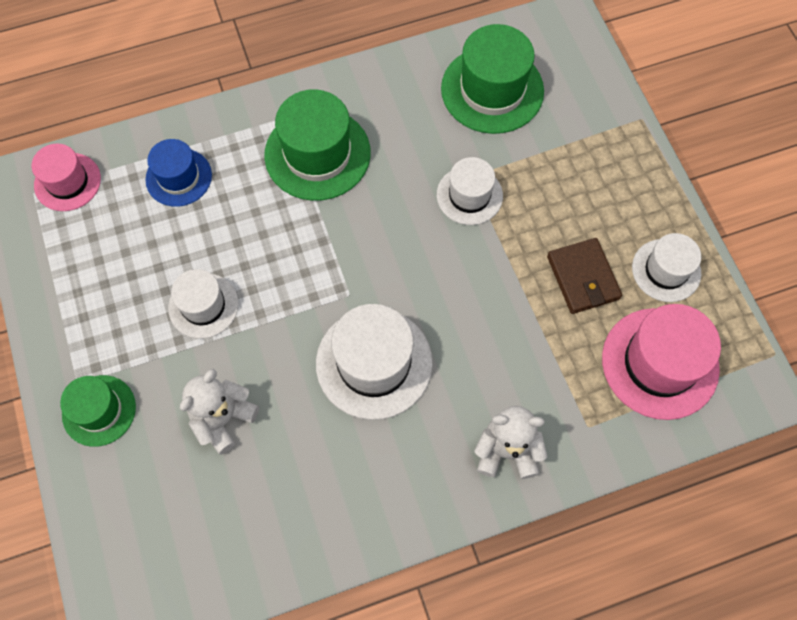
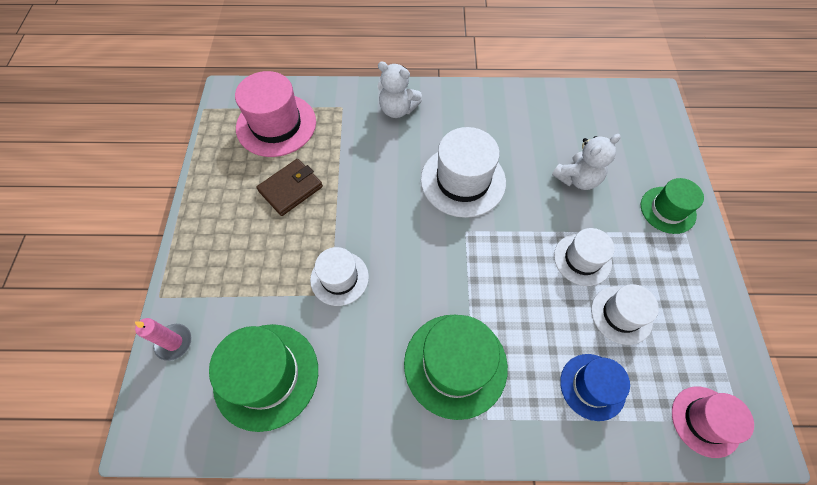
camera: 160 degrees left, 5 degrees down
(583, 278) = (291, 189): brown wallet -> brown wallet turned 45 degrees clockwise
(595, 87) = (174, 342): none -> pink candle
(666, 270) = (231, 175): white hat -> white hat (621, 314)

